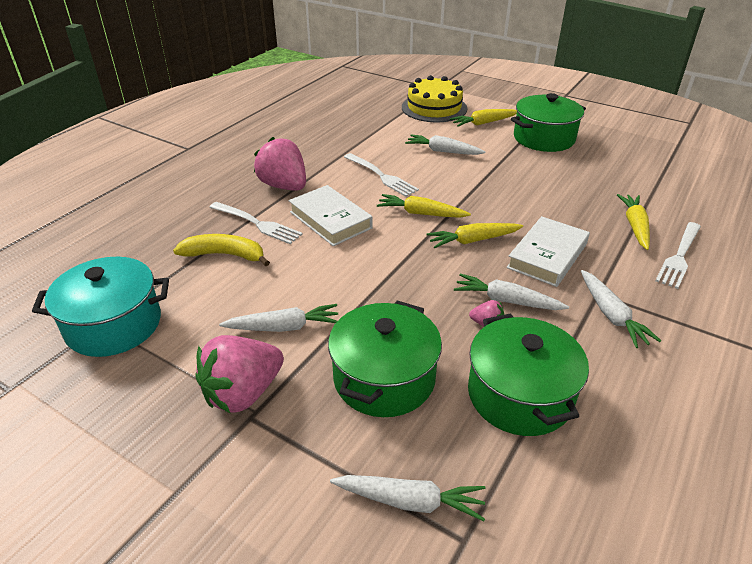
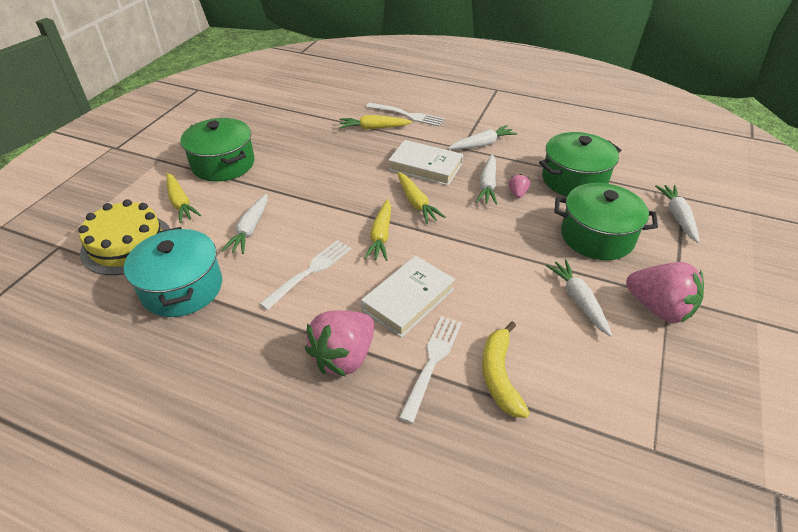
camera: 100 degrees left, 5 degrees up
(114, 325) = (648, 437): turquoise pot -> turquoise pot (182, 288)

